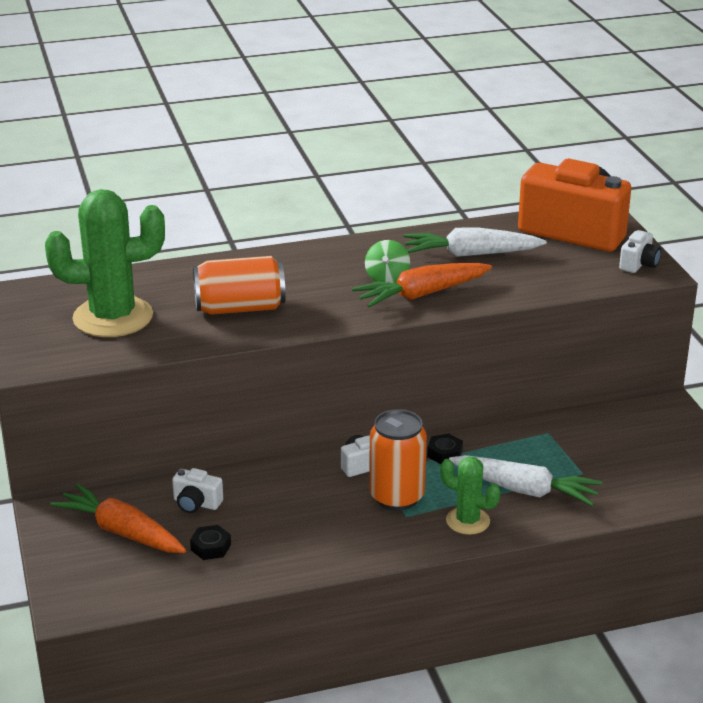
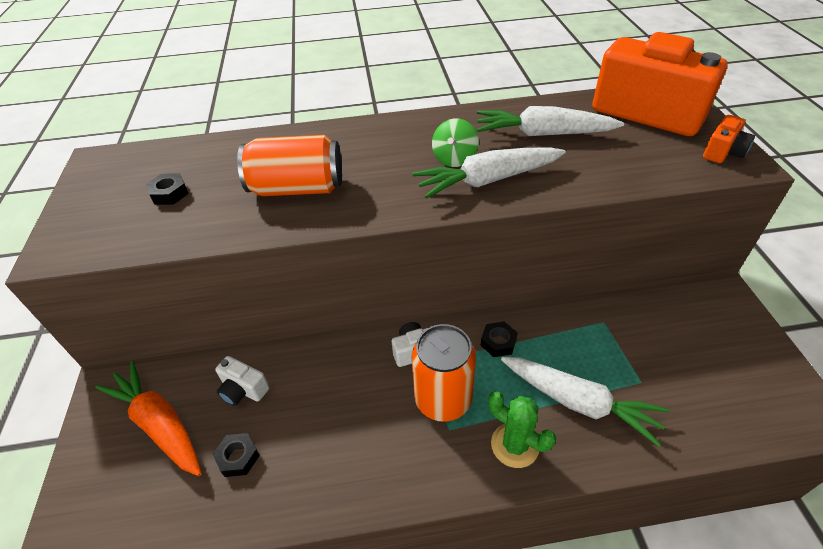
camera: 10 degrees right, 15 degrees up
(113, 317) = (169, 194): green cactus -> black nut
(421, 294) = (487, 180): orange carrot -> white carrot
(639, 264) = (723, 152): white camera -> orange camera

